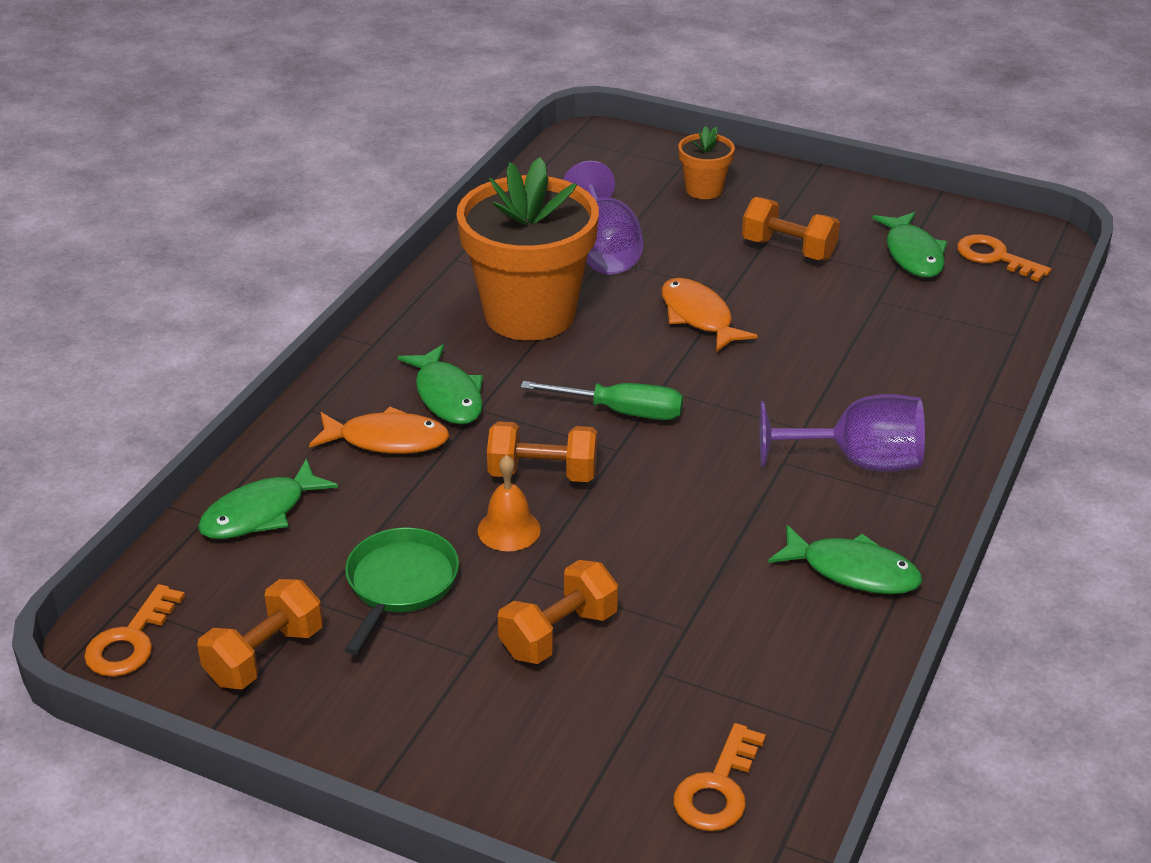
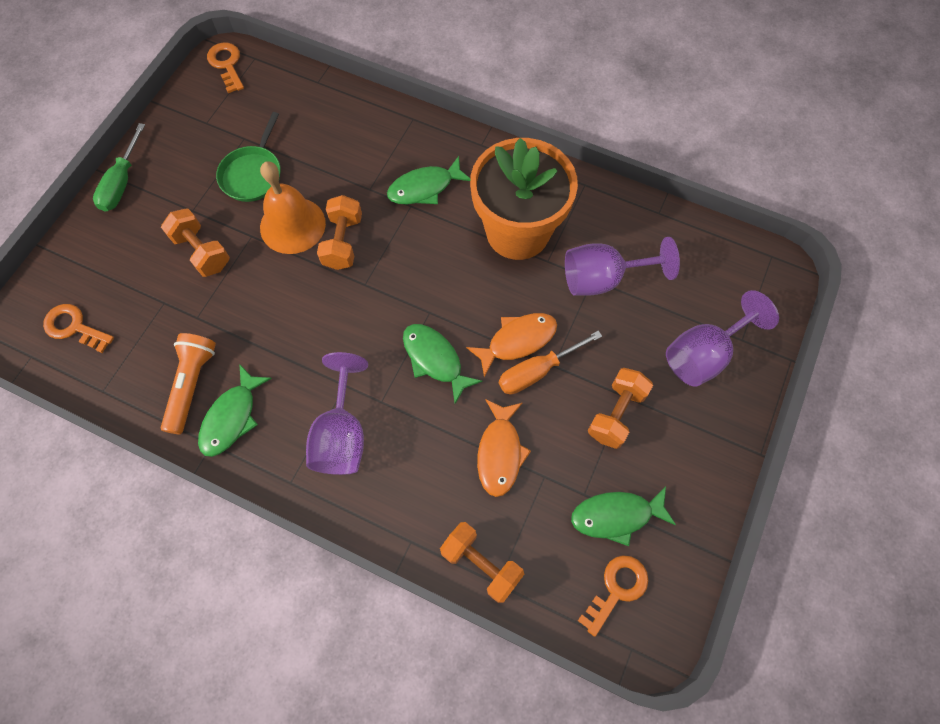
camera: 90 degrees right, 30 degrees up
(130, 641) = (227, 64): orange key -> orange key turned 45 degrees clockwise
(260, 513) = (319, 105): green fish -> green fish (435, 359)
(265, 656) = (207, 120): orange dumbbell -> orange dumbbell (481, 564)
(387, 440) = (381, 159): orange fish -> orange fish (500, 453)
(400, 584) = (253, 174): green pan -> green pan turned 90 degrees clockwise
(509, 529) = (292, 225): orange bell -> orange bell, size x1.74
(623, 412) = (404, 288): green screwdriver -> green screwdriver (122, 183)
(704, 189) = (704, 354): orange flower pot -> purple goblet
(741, 303) = (536, 371): none -> orange screwdriver
(806, 621) = (192, 385): none -> orange flashlight

